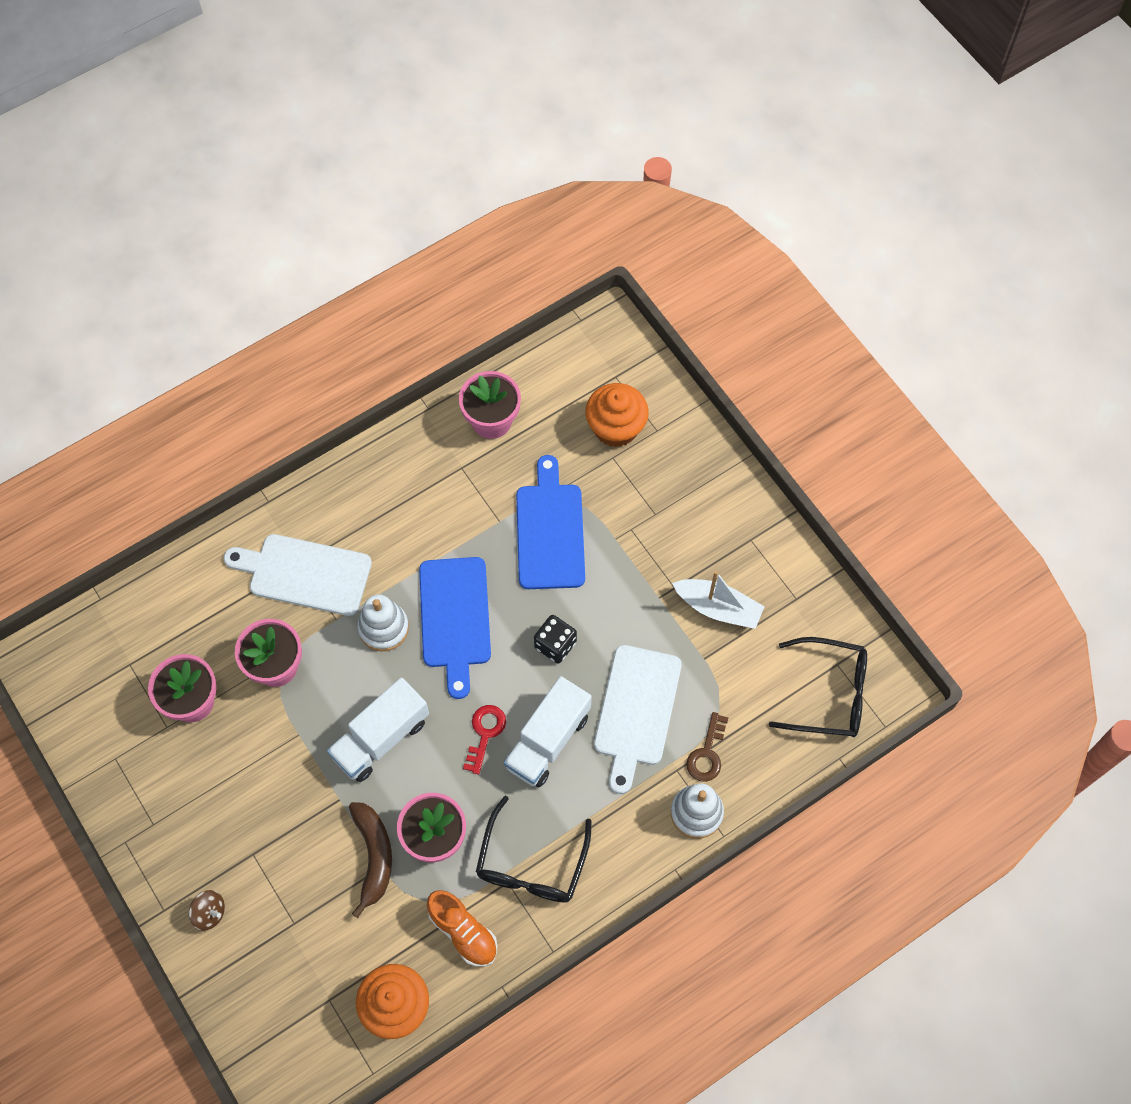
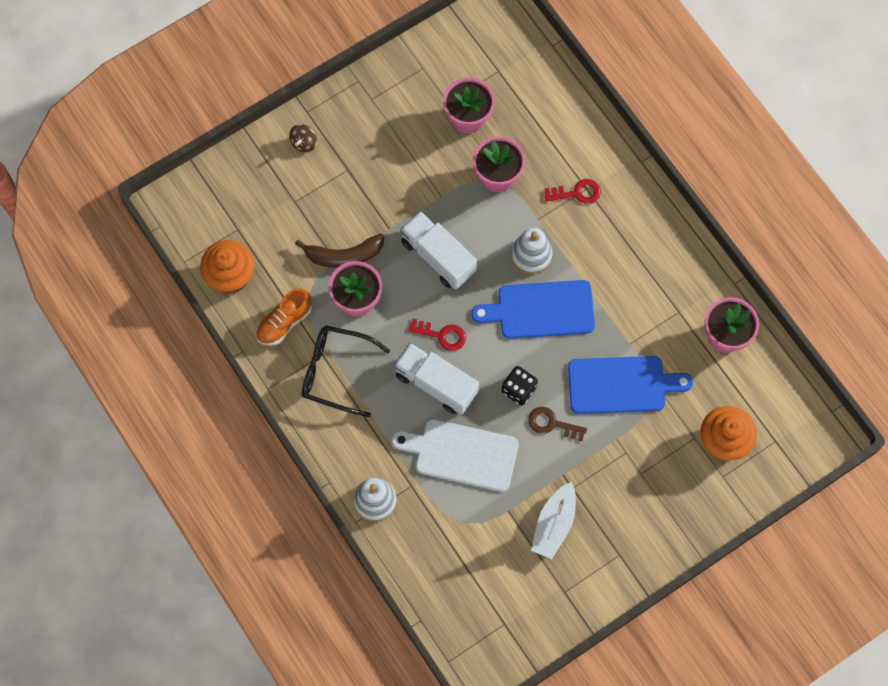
camera: 90 degrees right, 5 degrees up
(304, 573) = (577, 193): white cutting board -> red key
(707, 753) = (425, 510): brown key -> brown key (552, 423)
(829, 694) = (477, 615): black glasses -> none

